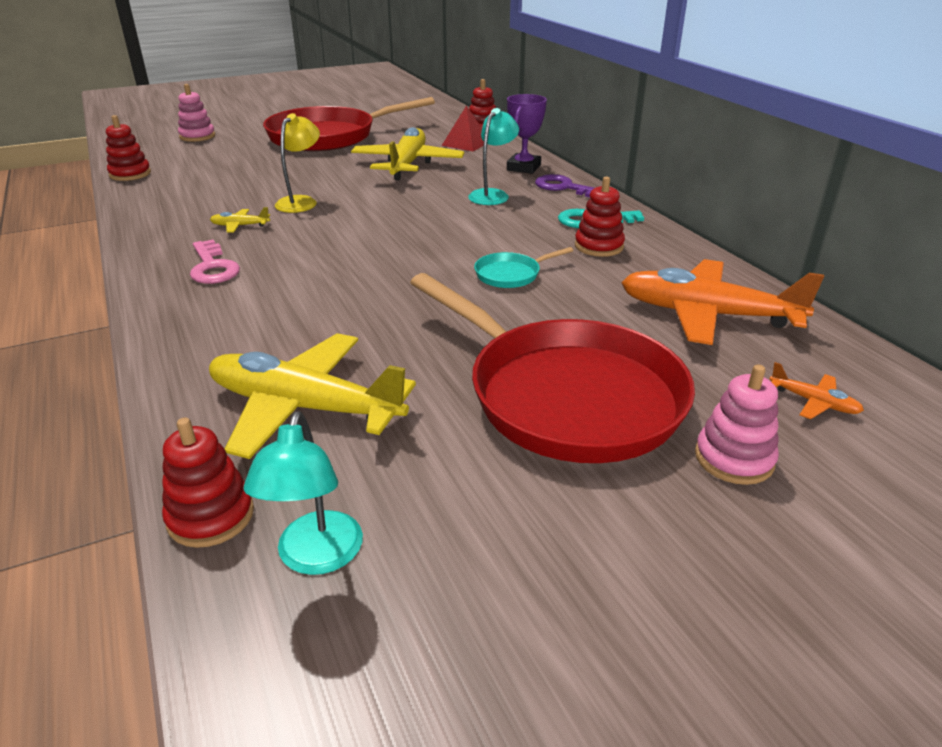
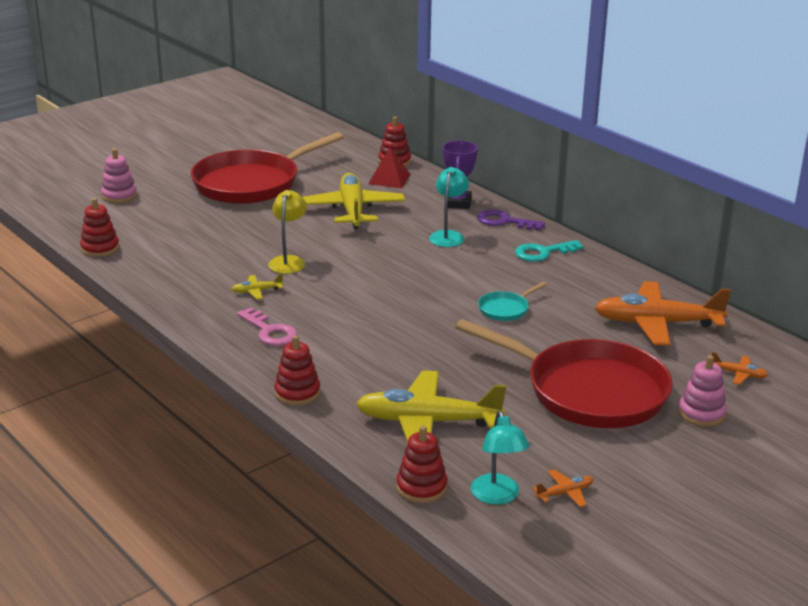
camera: 15 degrees left, 5 degrees down
(433, 573) = (565, 493): none -> orange plane
(599, 246) = (558, 276): red stacking toy -> red stacking toy (297, 393)

